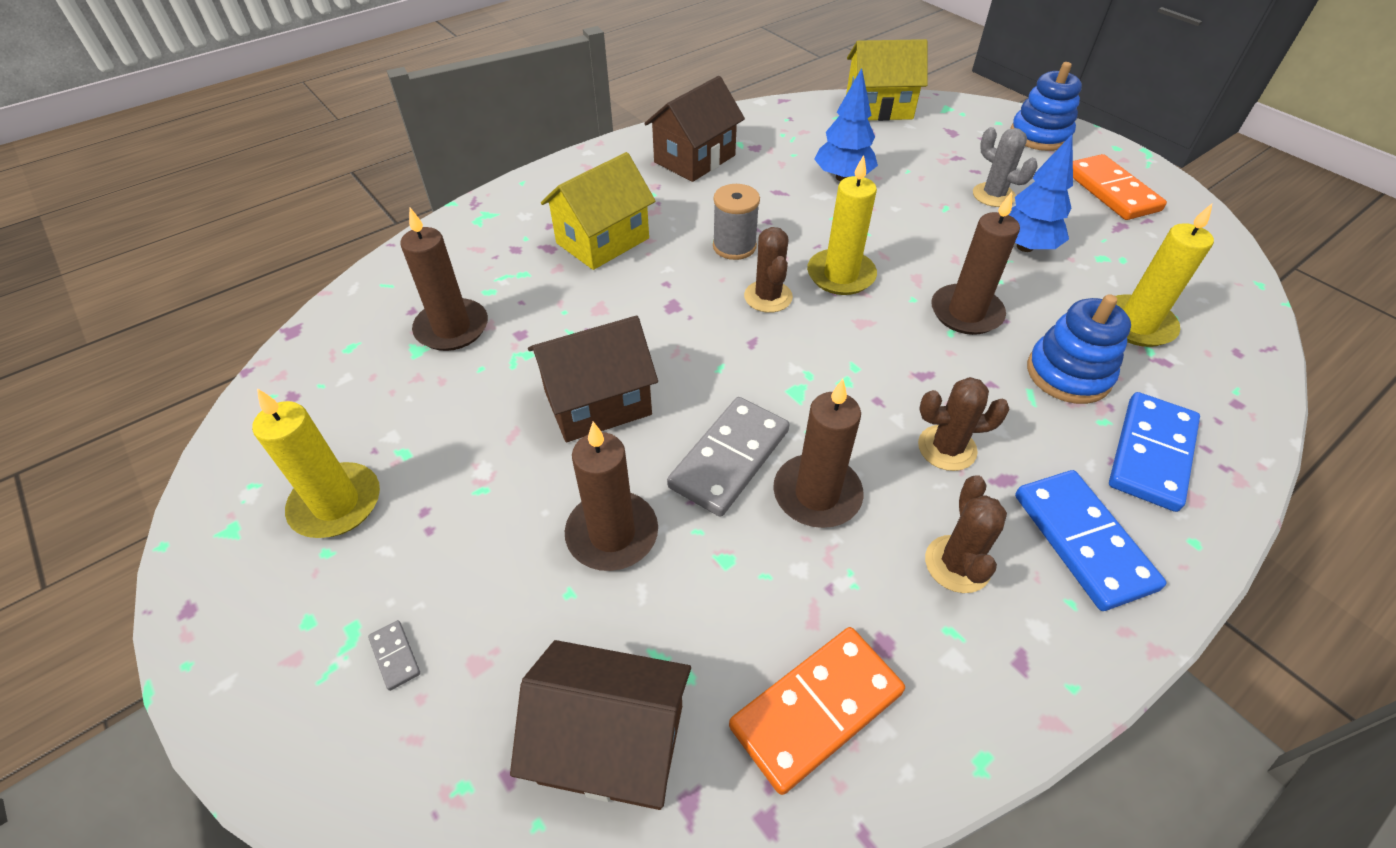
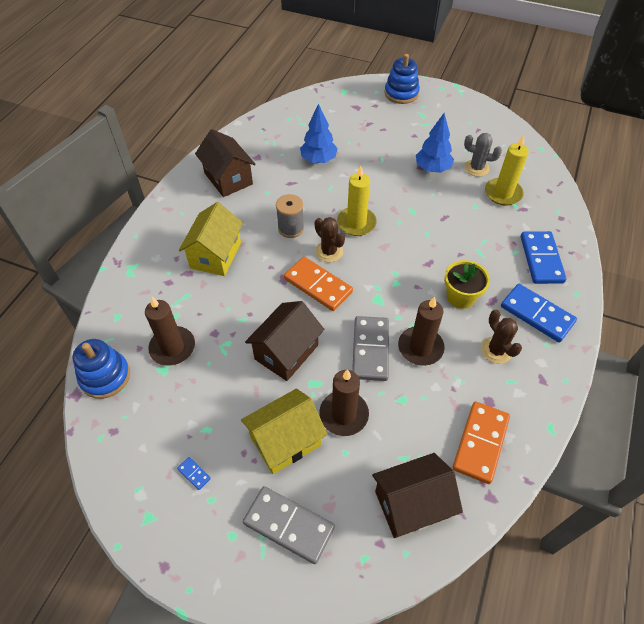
camera: 30 degrees left, 5 degrees up
(336, 503) = (194, 473): yellow candle -> blue domino
(395, 656) = (288, 525): grey domino -> grey domino, size x2.43
(694, 159) = (228, 178): brown house -> brown house turned 45 degrees counterclockwise
(878, 108) = (308, 104): yellow house -> yellow house (285, 441)
(947, 448) = (460, 297): brown cactus -> yellow flower pot
(966, 313) = (427, 219): brown candle -> none
(993, 195) = (400, 142): grey cactus -> grey cactus (476, 168)
(1068, 374) = (489, 233): blue stacking toy -> blue stacking toy (105, 376)
(1111, 191) = (453, 118): orange domino -> orange domino (318, 285)

